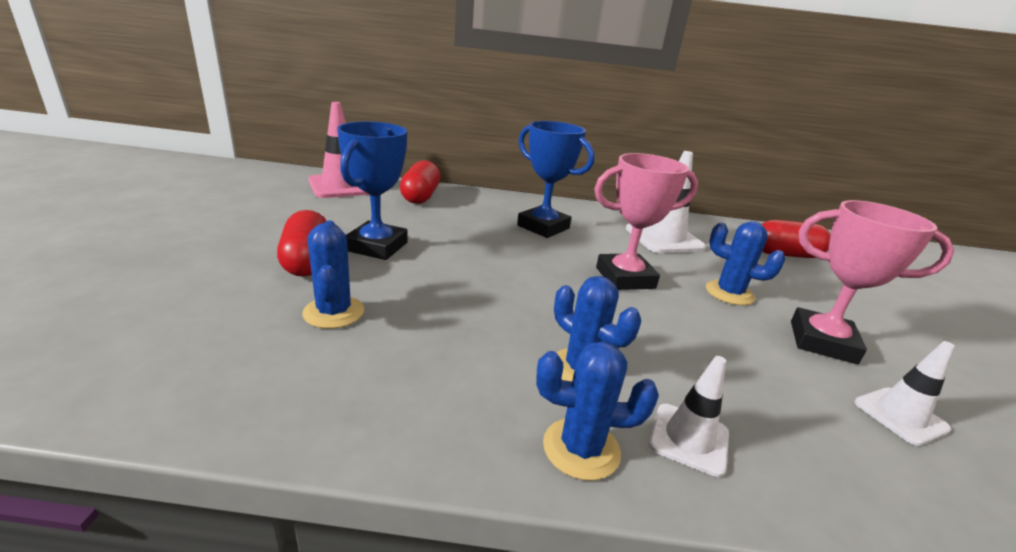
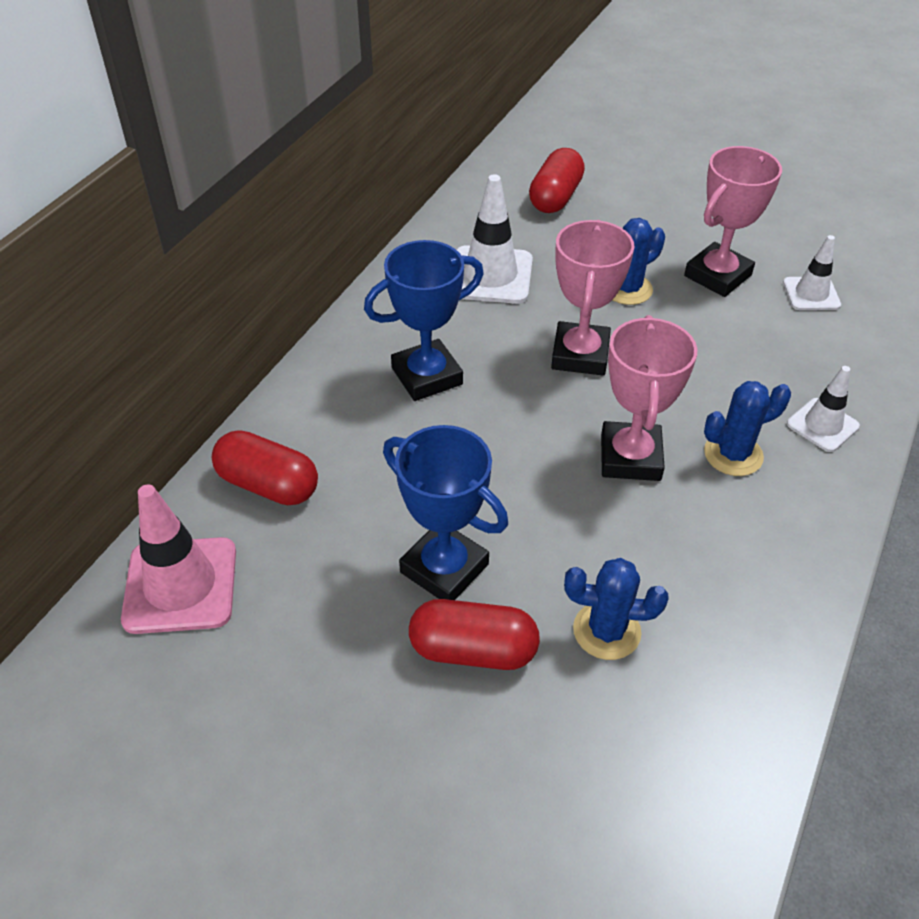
camera: 65 degrees left, 20 degrees up
(531, 309) = (630, 457): none -> pink trophy
(581, 448) = (826, 492): blue cactus -> none

